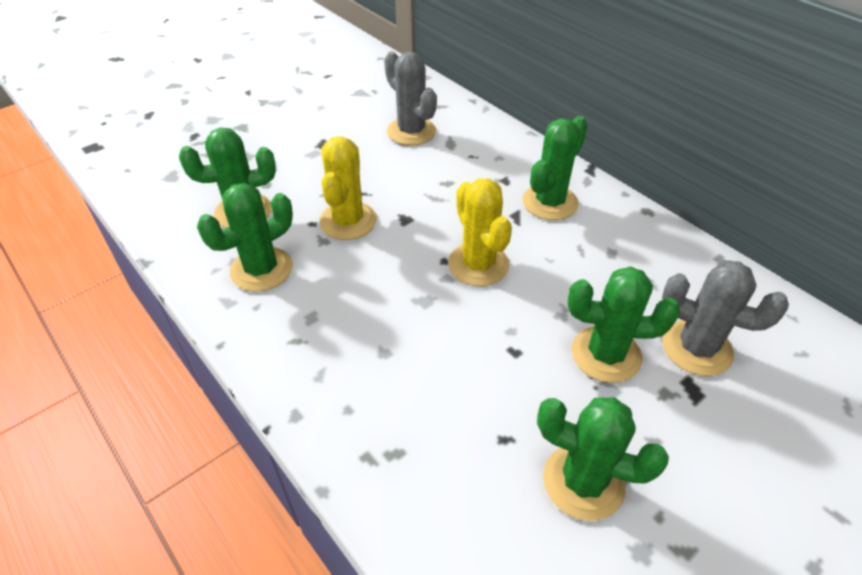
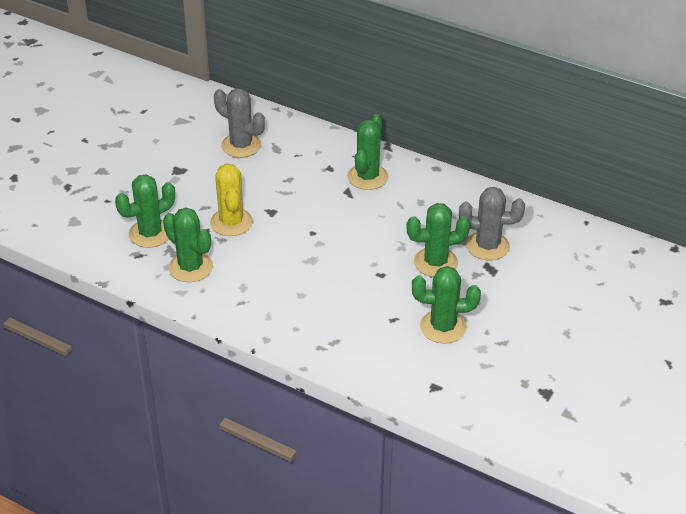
camera: 20 degrees left, 5 degrees down
(261, 269) = (190, 267): green cactus -> green cactus turned 75 degrees counterclockwise
(478, 264) = (336, 230): yellow cactus -> none

